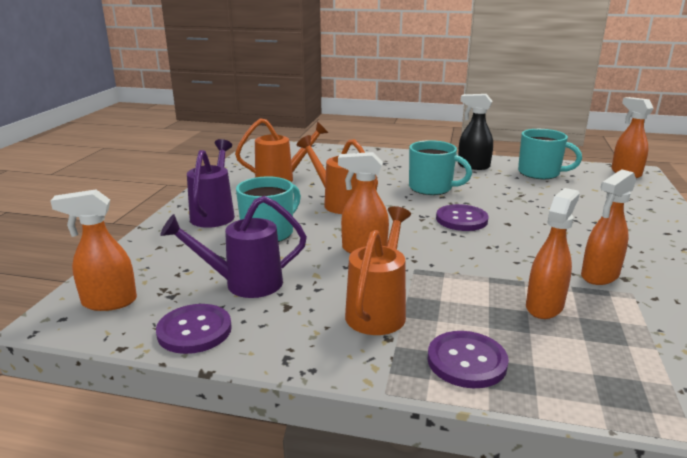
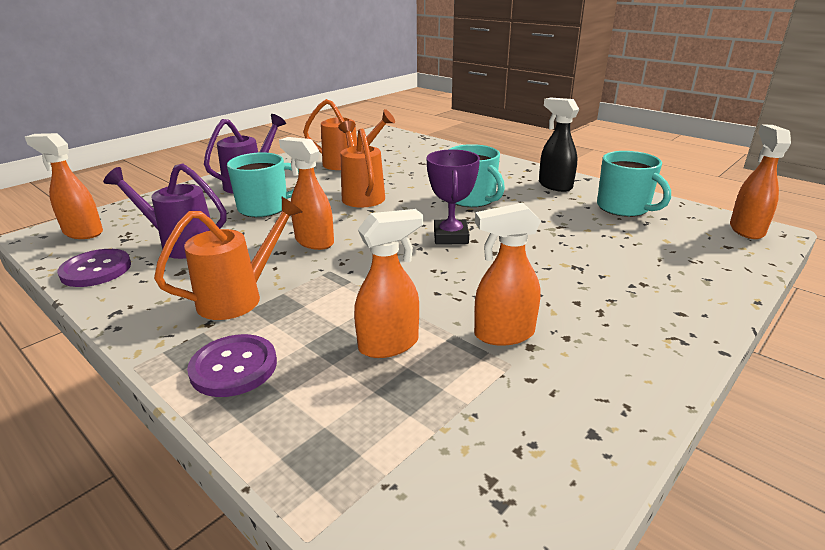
camera: 30 degrees right, 5 degrees up
(461, 219) = (450, 236): purple button -> purple trophy

